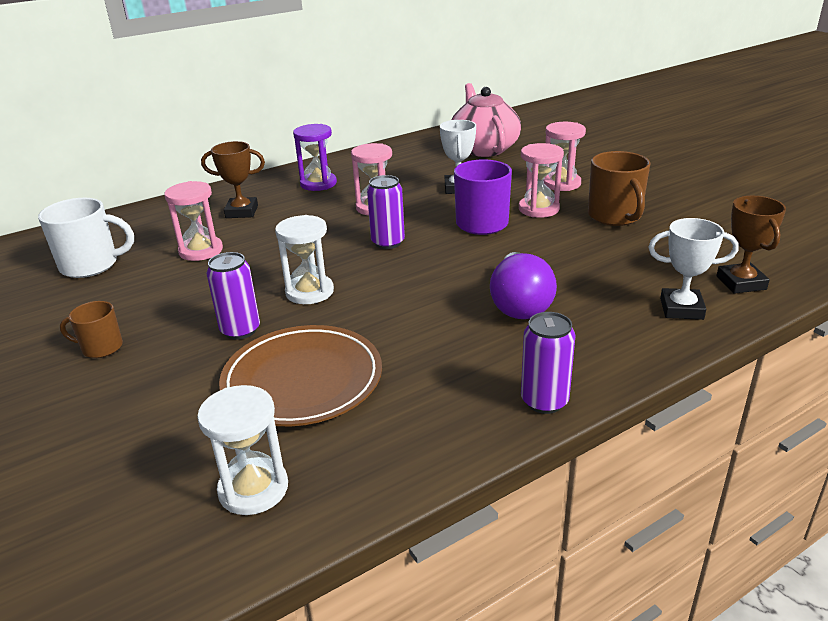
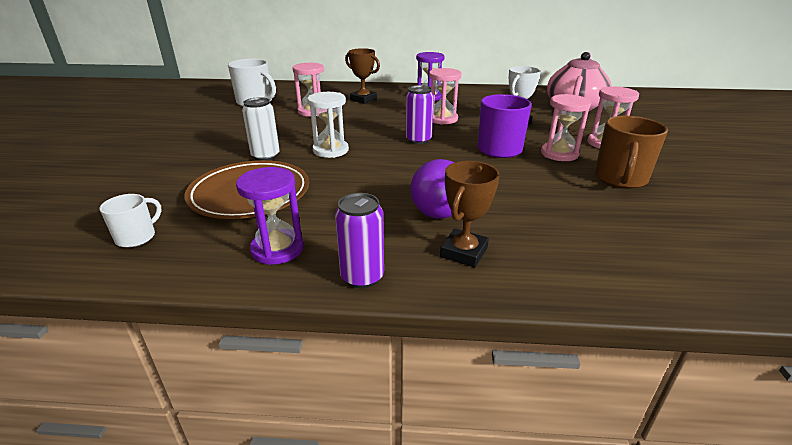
camera: 35 degrees right, 0 degrees up
(101, 347) = (197, 139): brown mug -> none
(240, 330) = (265, 156): purple can -> white can
(253, 489) = (137, 237): white hourglass -> white mug
(431, 418) = (277, 249): none -> purple hourglass
(681, 309) = (580, 266): white trophy -> none
(741, 283) = (677, 272): brown trophy -> brown trophy (464, 252)

